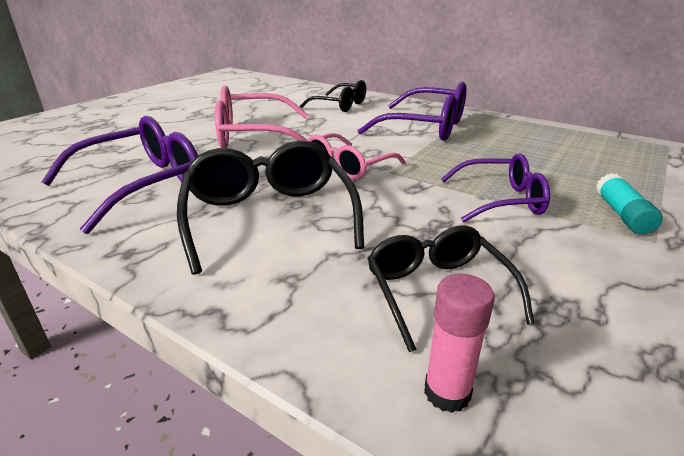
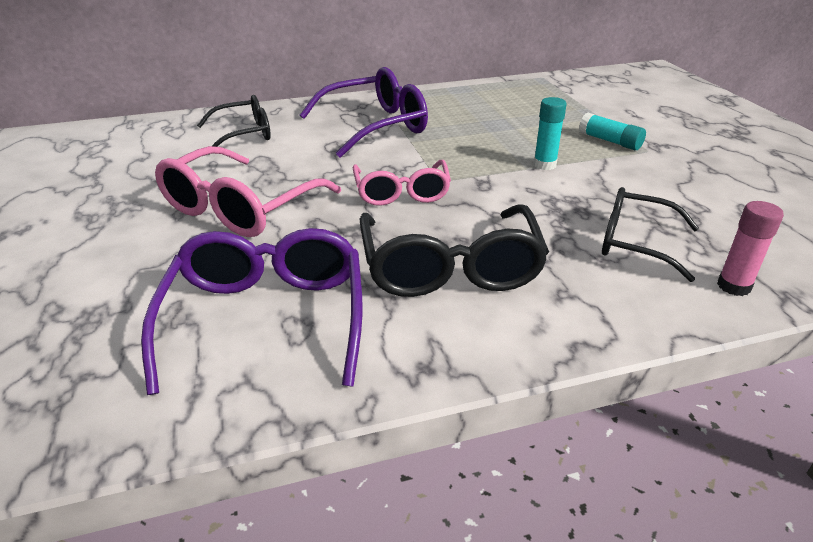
camera: 50 degrees left, 5 degrees up
(269, 217) = (450, 267): black glasses -> black glasses turned 120 degrees counterclockwise
(500, 200) = (544, 165): purple glasses -> turquoise glue stick

